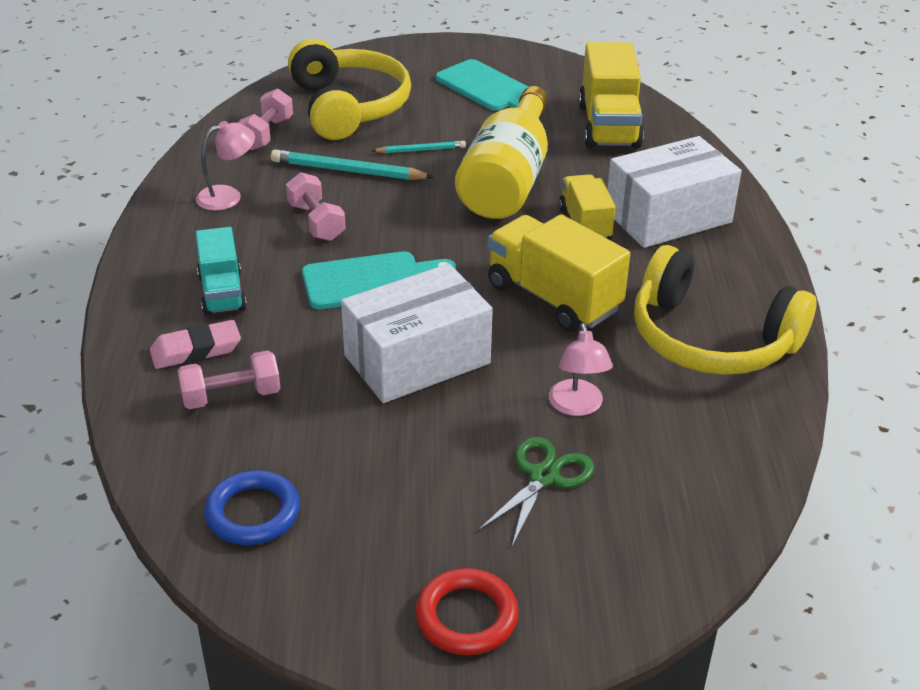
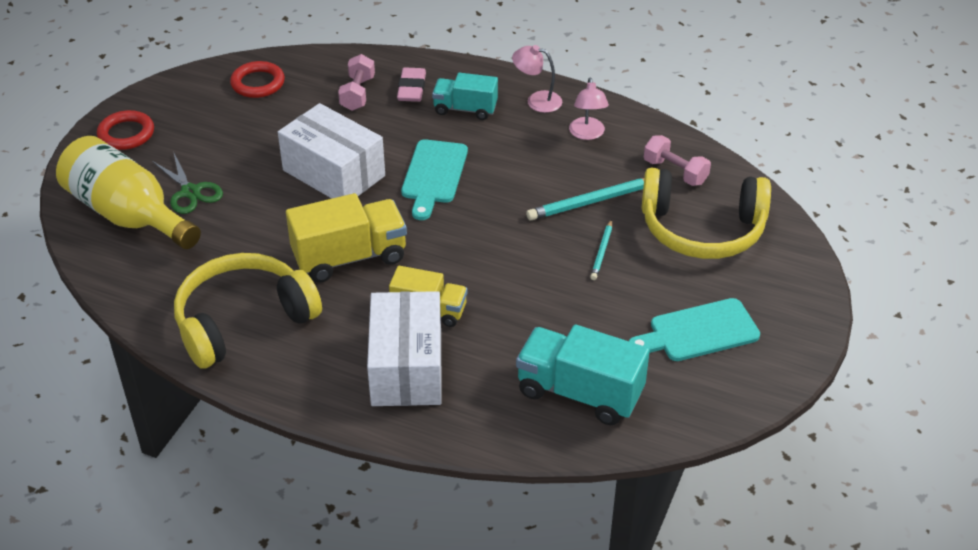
camera: 115 degrees right, 5 degrees up
(253, 513) = (258, 83): blue ring -> red ring
(316, 222) = (525, 168): pink dumbbell -> none
(347, 170) = (591, 202): turquoise pencil -> turquoise pencil turned 150 degrees counterclockwise
(417, 359) = (334, 173): white box -> white box turned 45 degrees counterclockwise
(508, 180) = (523, 289): yellow bottle -> yellow bottle (129, 215)
(577, 406) = (234, 227): pink lamp -> pink lamp (537, 100)
(609, 126) = (579, 393): yellow truck -> turquoise truck

